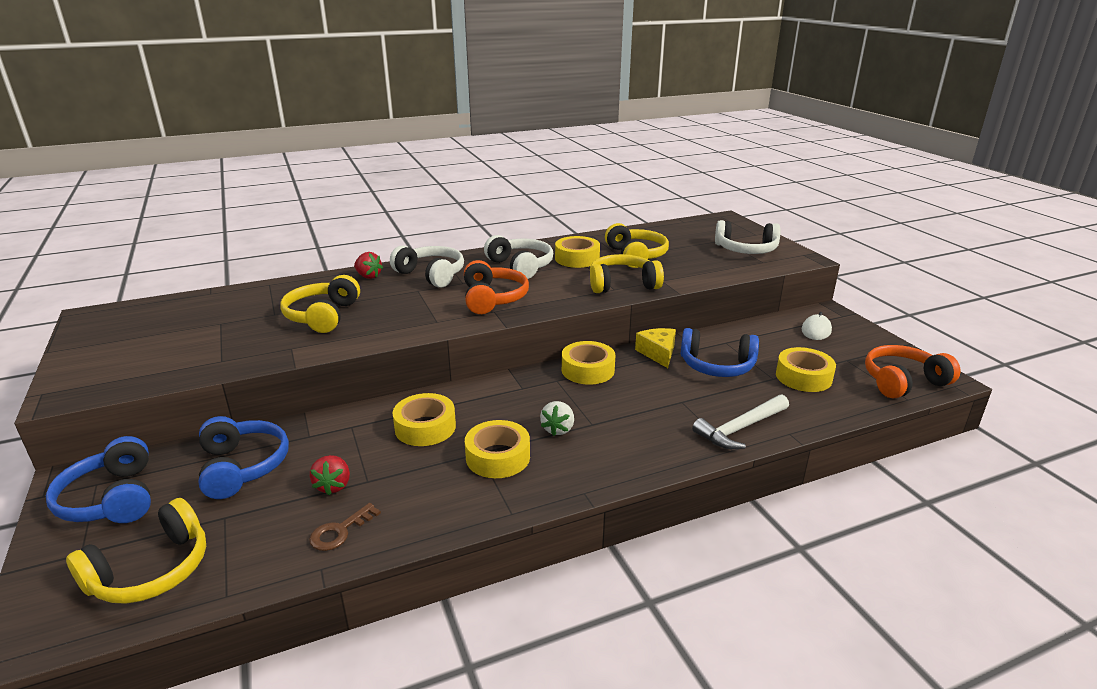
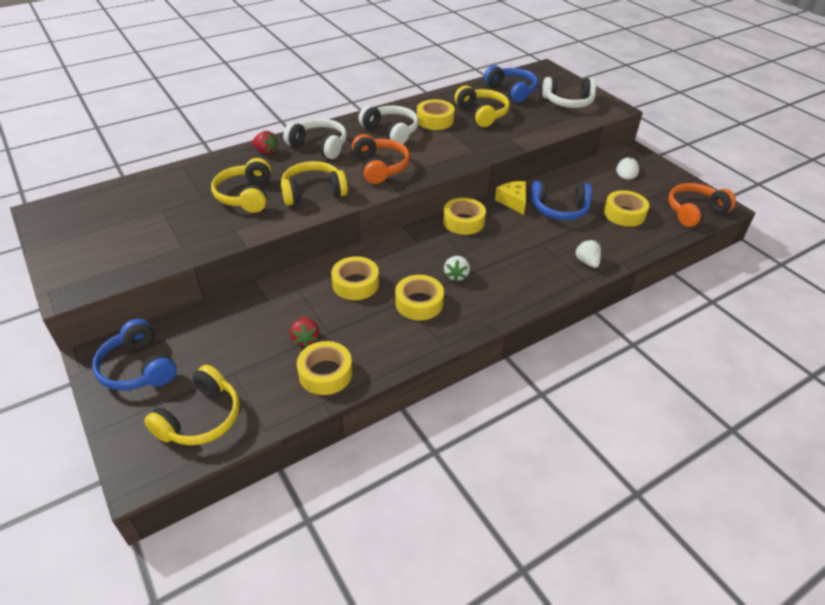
camera: 10 degrees left, 15 degrees up
(243, 466) = (228, 331): blue headphones -> blue headphones (512, 91)
(340, 531) = (325, 373): brown key -> yellow tape
(622, 284) = (479, 145): yellow headphones -> yellow headphones (313, 192)
(740, 428) = (587, 262): white hammer -> white strawberry

